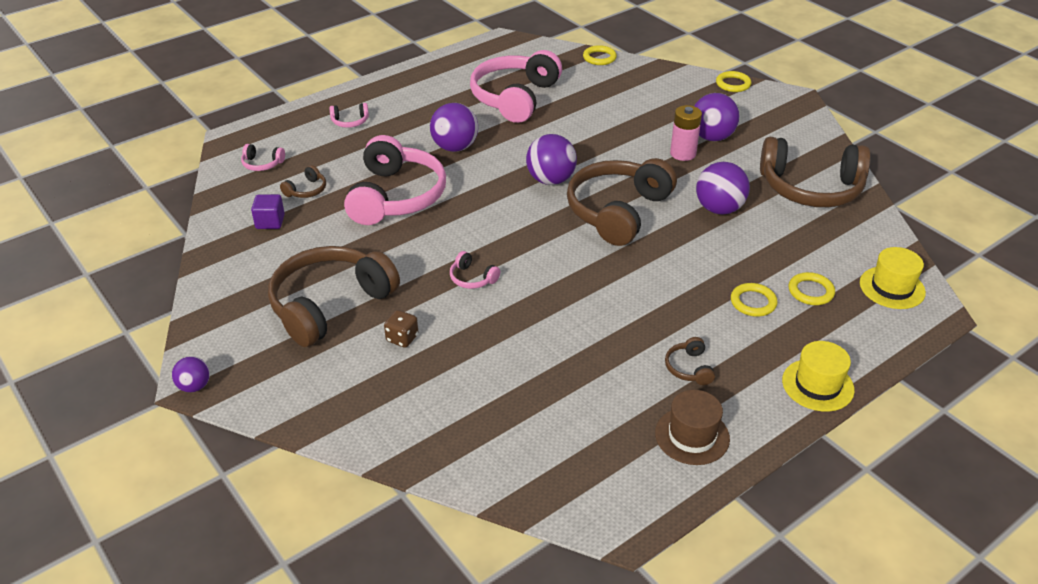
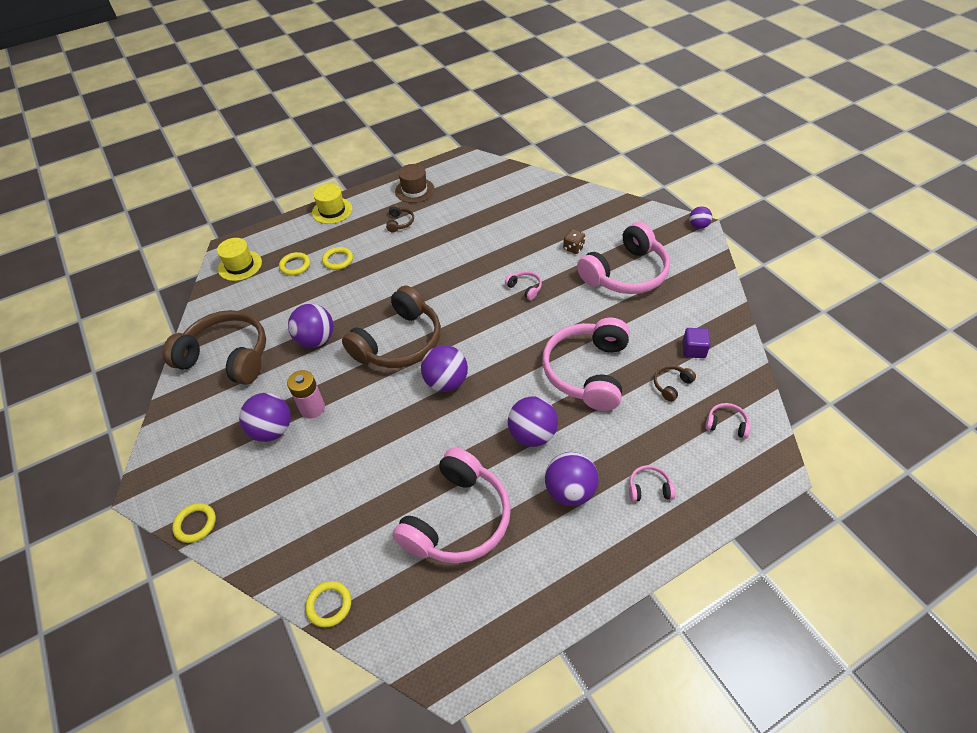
camera: 170 degrees left, 10 degrees up
(330, 305) = (626, 273): brown headphones -> pink headphones
(420, 116) = (570, 491): none -> purple ball

